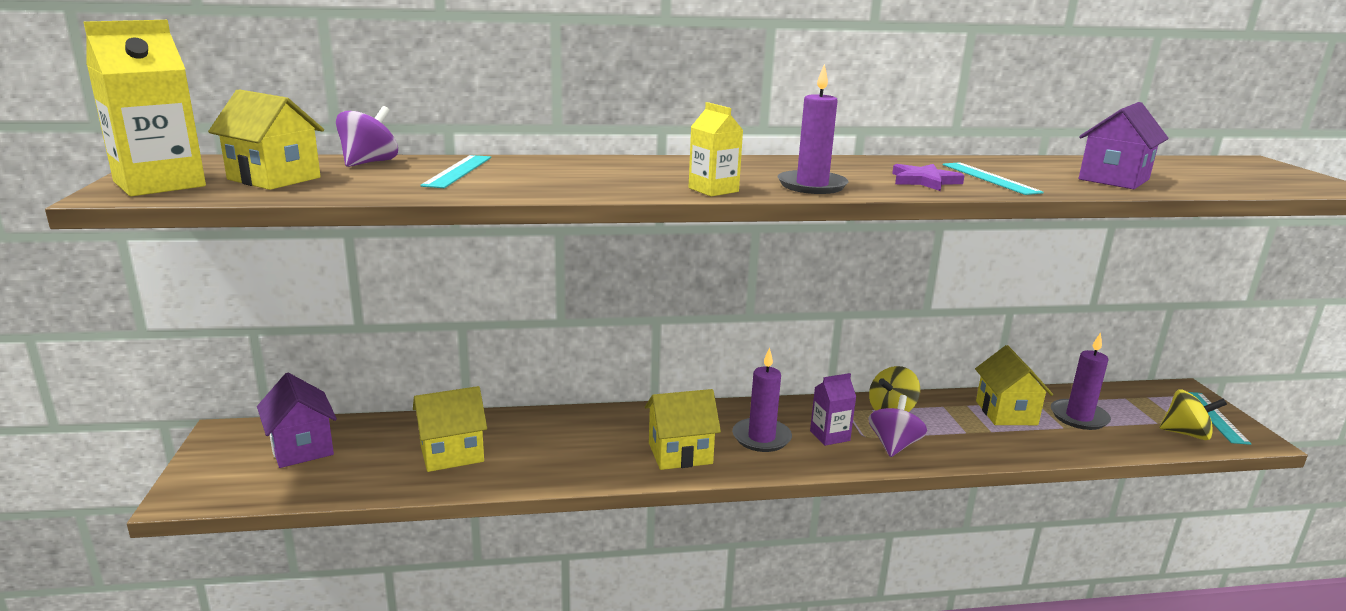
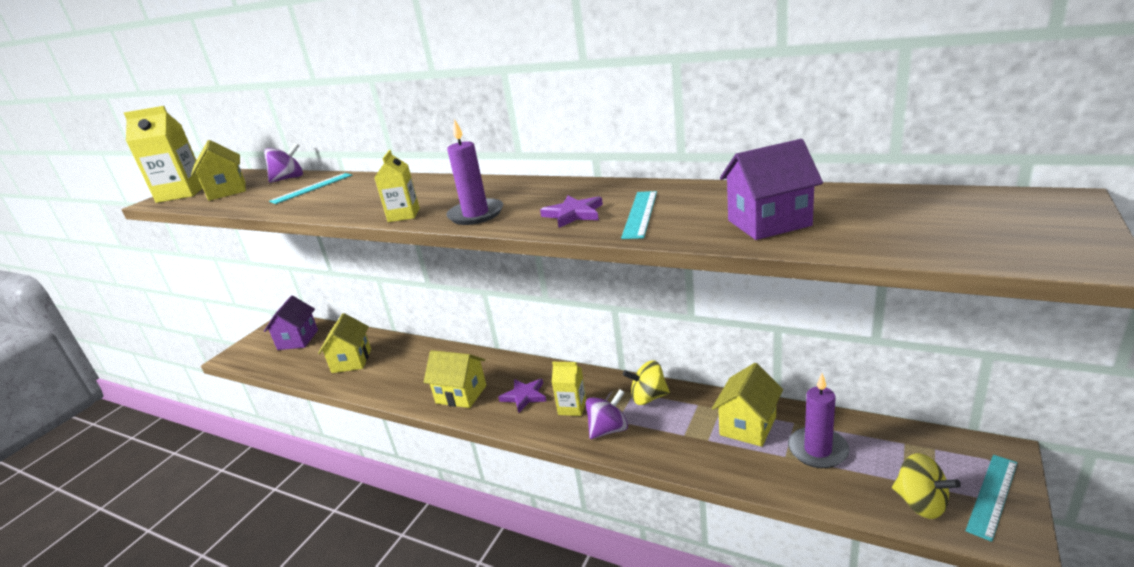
camera: 40 degrees right, 5 degrees up
(452, 453) = (351, 361): yellow house -> yellow house turned 75 degrees clockwise
(761, 438) = (524, 396): purple candle -> purple star
(829, 436) = (572, 407): purple carton -> yellow carton

